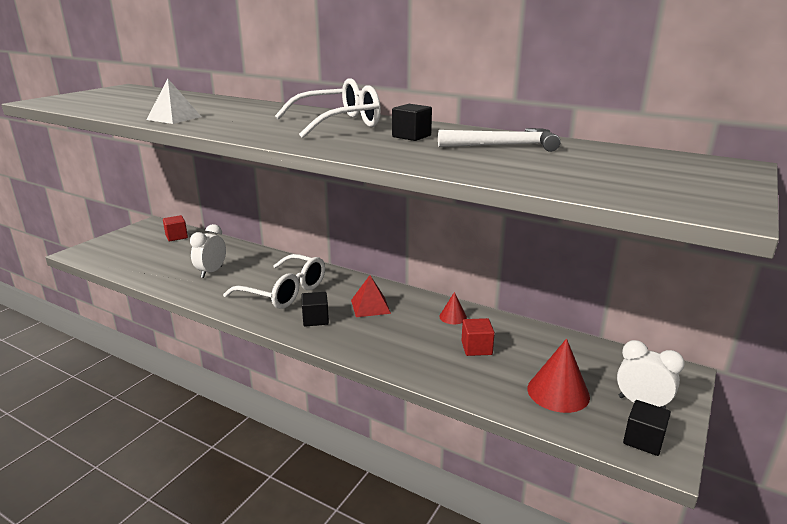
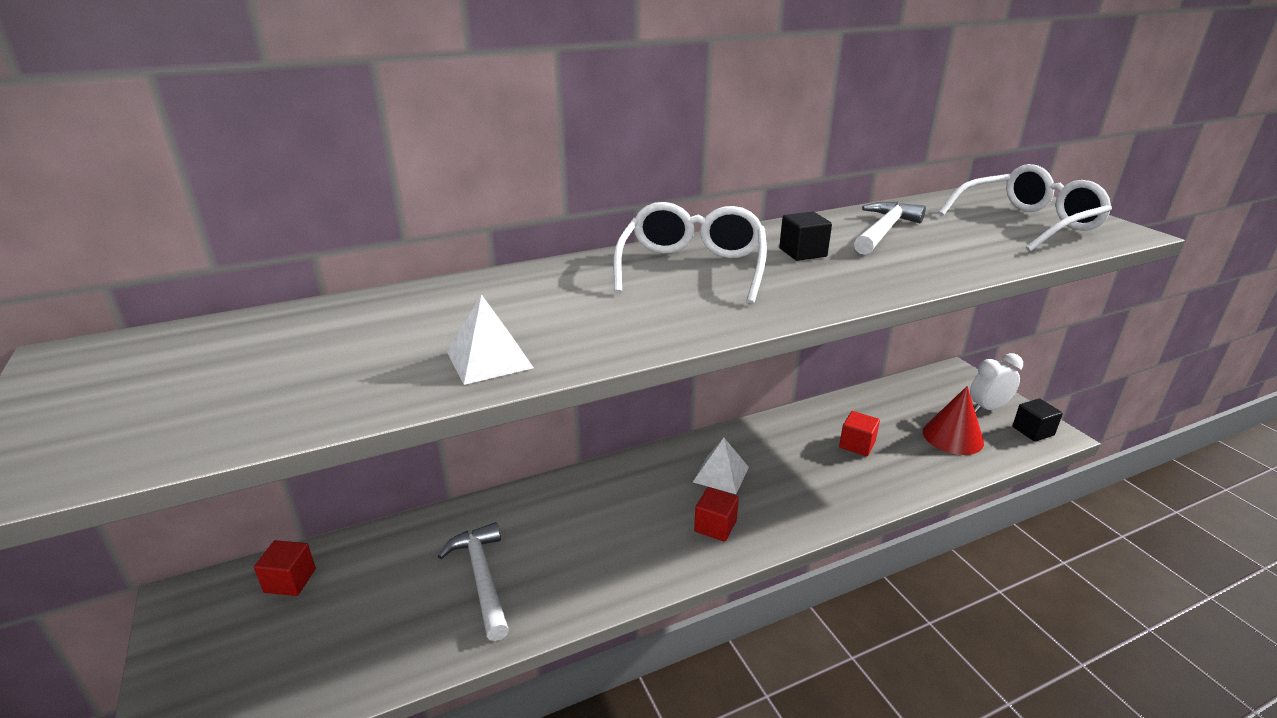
camera: 55 degrees left, 5 degrees up
(211, 272) = (481, 578): white clock -> white hammer
(285, 292) = (621, 527): white glasses -> white glasses (1028, 223)
(315, 319) = (715, 526): black cube -> red cube
(370, 306) = (721, 474): red pyramid -> white pyramid
(453, 317) = (789, 432): red cone -> none

